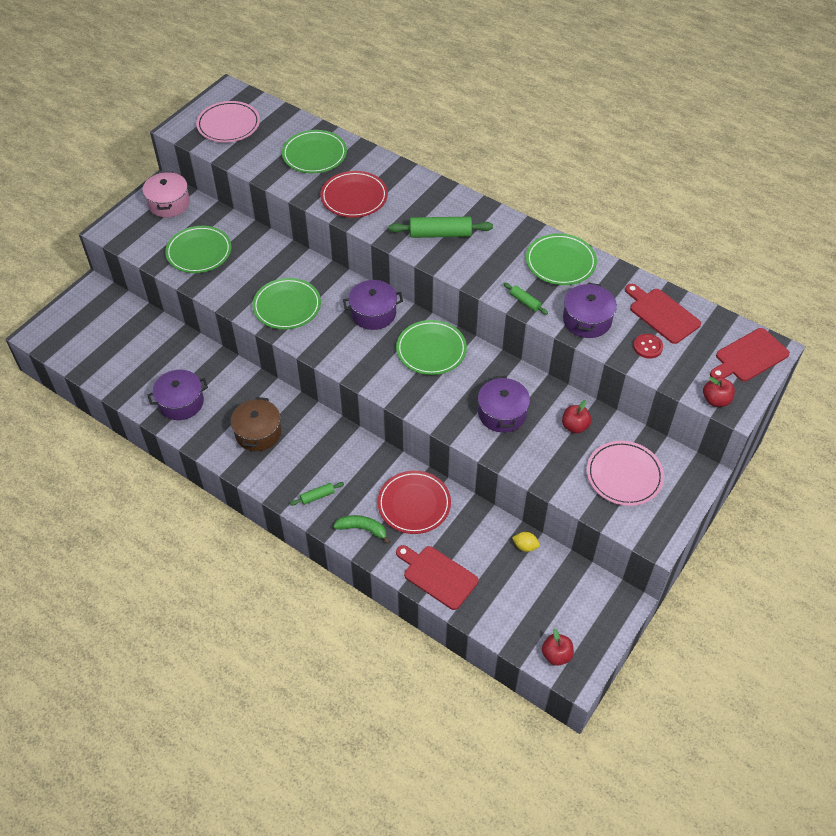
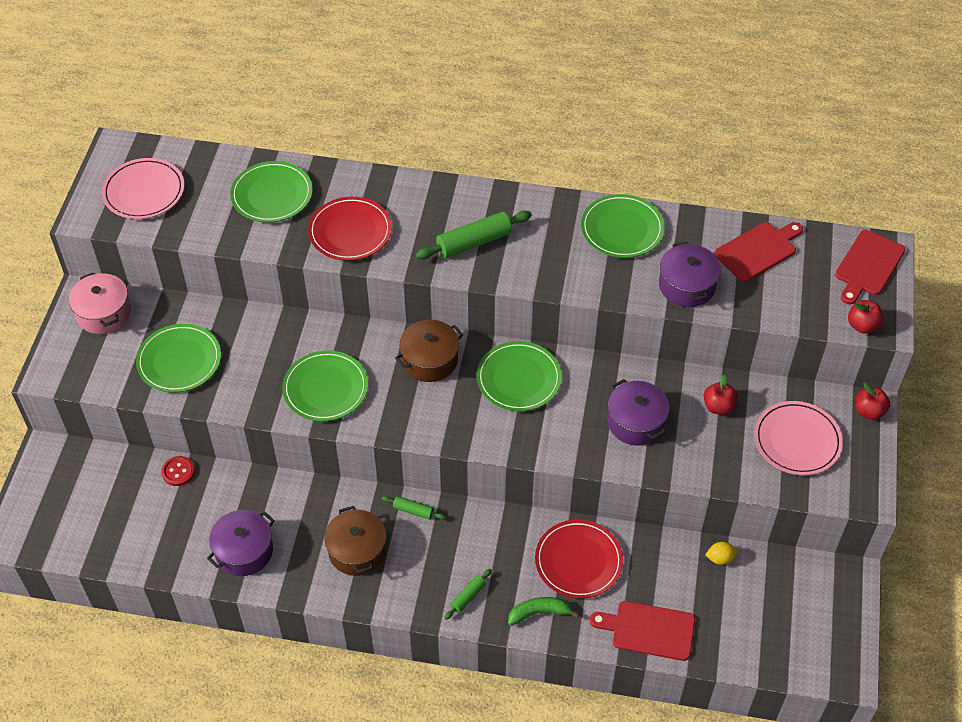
camera: 25 degrees left, 0 degrees up
(373, 313) = (430, 360): purple pot -> brown pot
(525, 302) = (611, 289): green rolling pin -> green rolling pin (413, 510)
(556, 655) = (815, 662): red apple -> red apple (869, 411)
(647, 347) = (764, 293): red button -> red button (178, 472)
(662, 314) = (758, 250): red cutting board -> red cutting board turned 120 degrees clockwise

